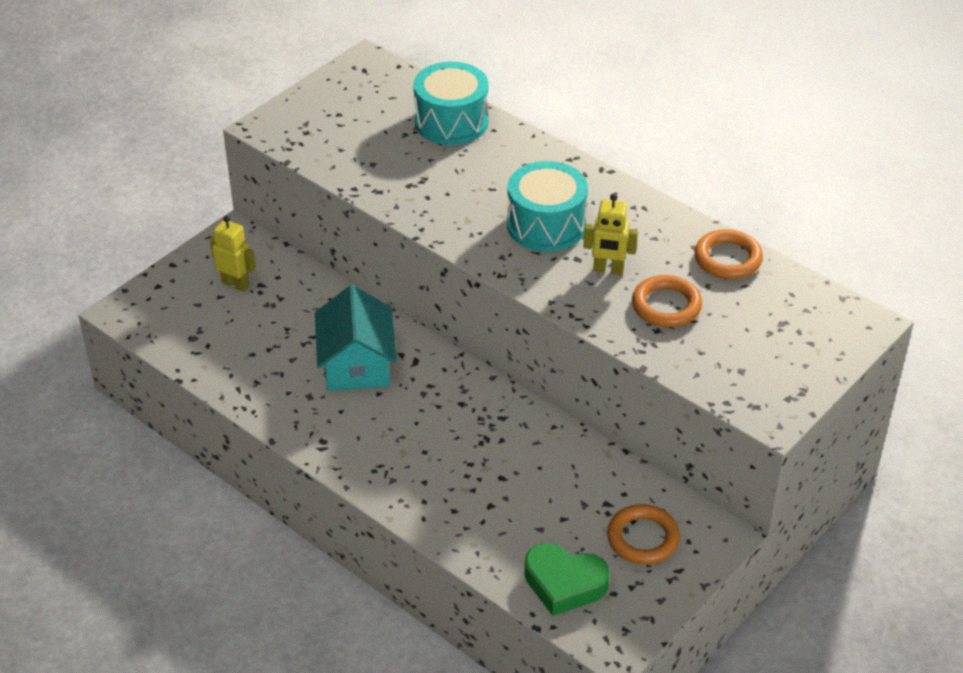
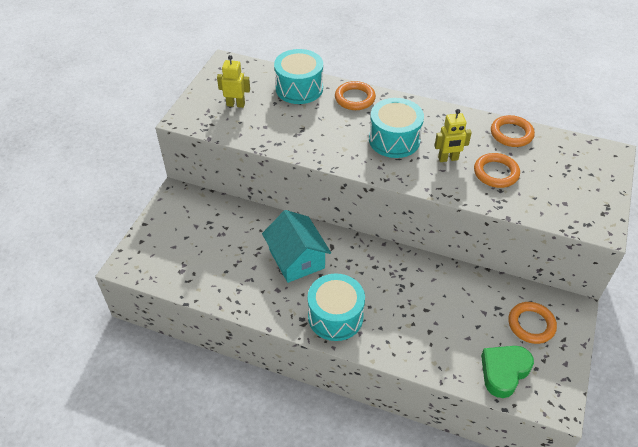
camera: 20 degrees left, 5 degrees up
(236, 284) = (192, 226): yellow robot -> yellow robot (235, 104)
(370, 450) = (335, 316): none -> turquoise drum
(524, 154) = (355, 98): none -> orange ring
(564, 584) = (504, 372): green heart -> green heart turned 135 degrees clockwise

